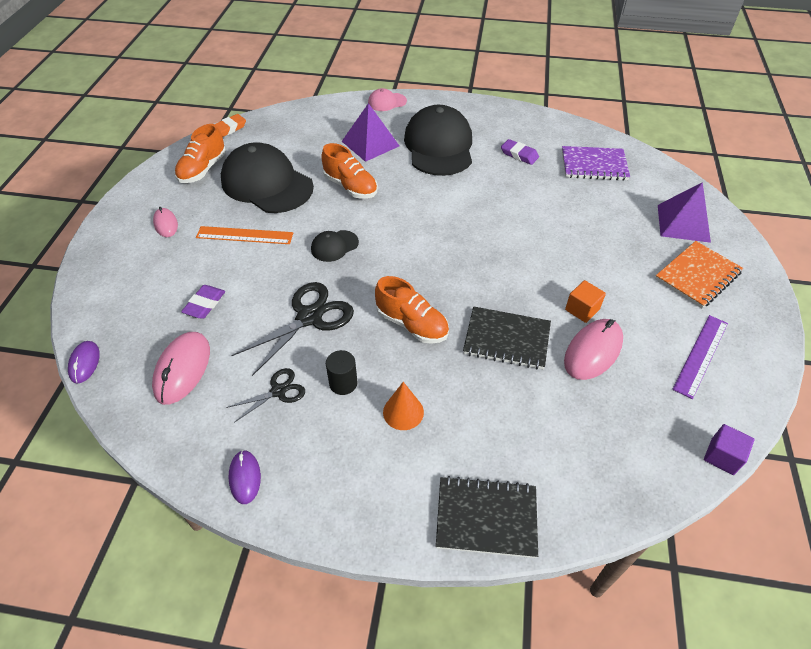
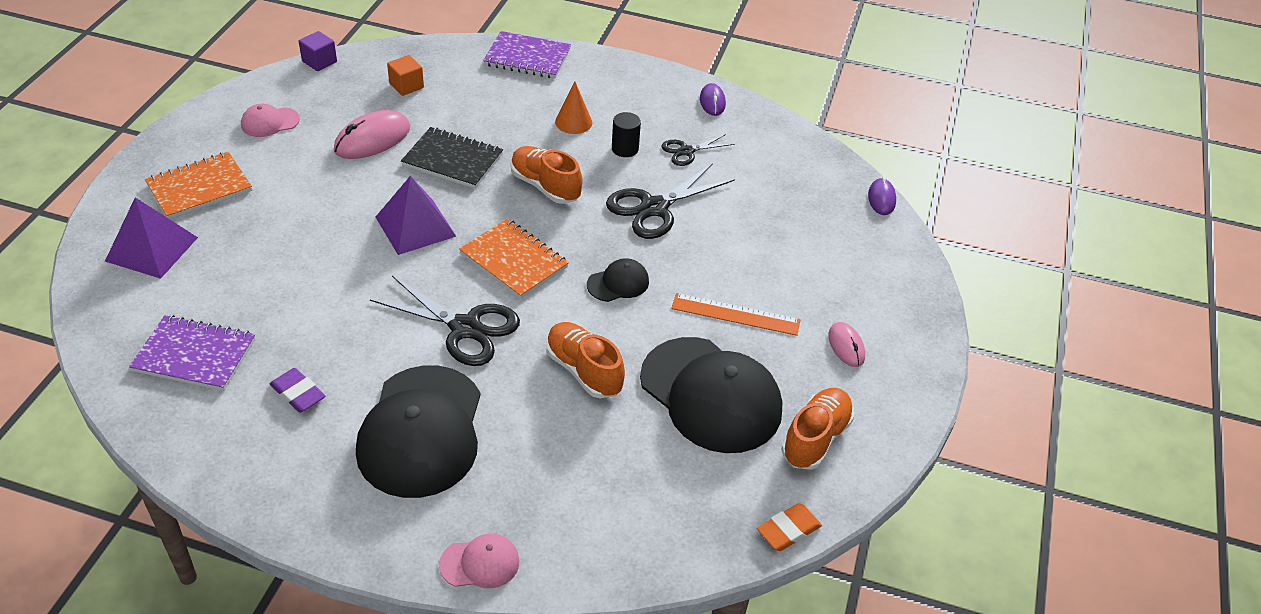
camera: 175 degrees left, 5 degrees down
(182, 369) = (781, 180): pink mouse -> none
(204, 304) = (771, 237): purple eraser -> none
(370, 143) = (536, 455): purple pyramid -> purple pyramid (415, 226)
(418, 252) = (514, 260): none -> orange notebook
(436, 201) = (465, 328): none -> black scissors
(486, 518) = (527, 58): black notebook -> purple notebook
(582, 309) = (357, 174): orange cube -> orange cube (406, 86)
(701, 355) = (270, 122): purple ruler -> pink cap

